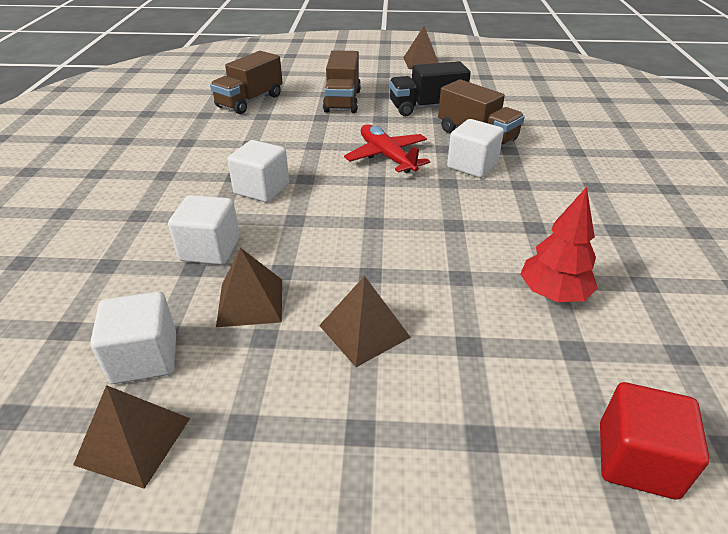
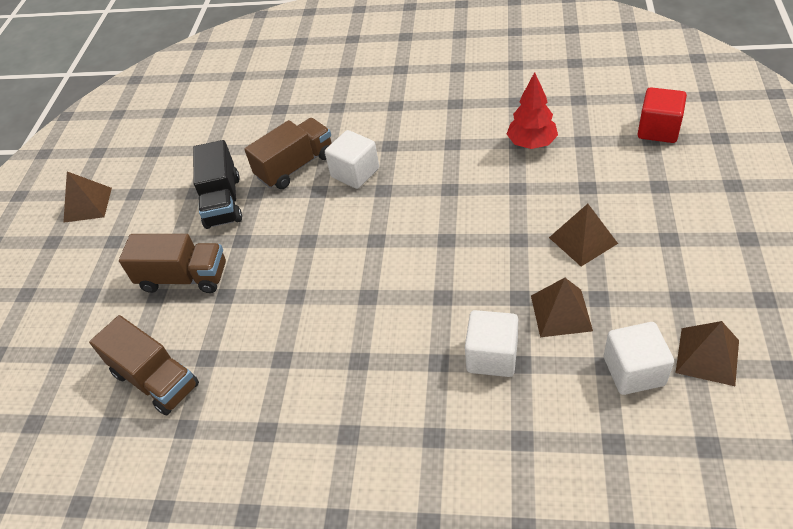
camera: 80 degrees left, 10 degrees up
(261, 189) = (386, 331): white cube -> none
(387, 157) = (330, 233): red plane -> none

